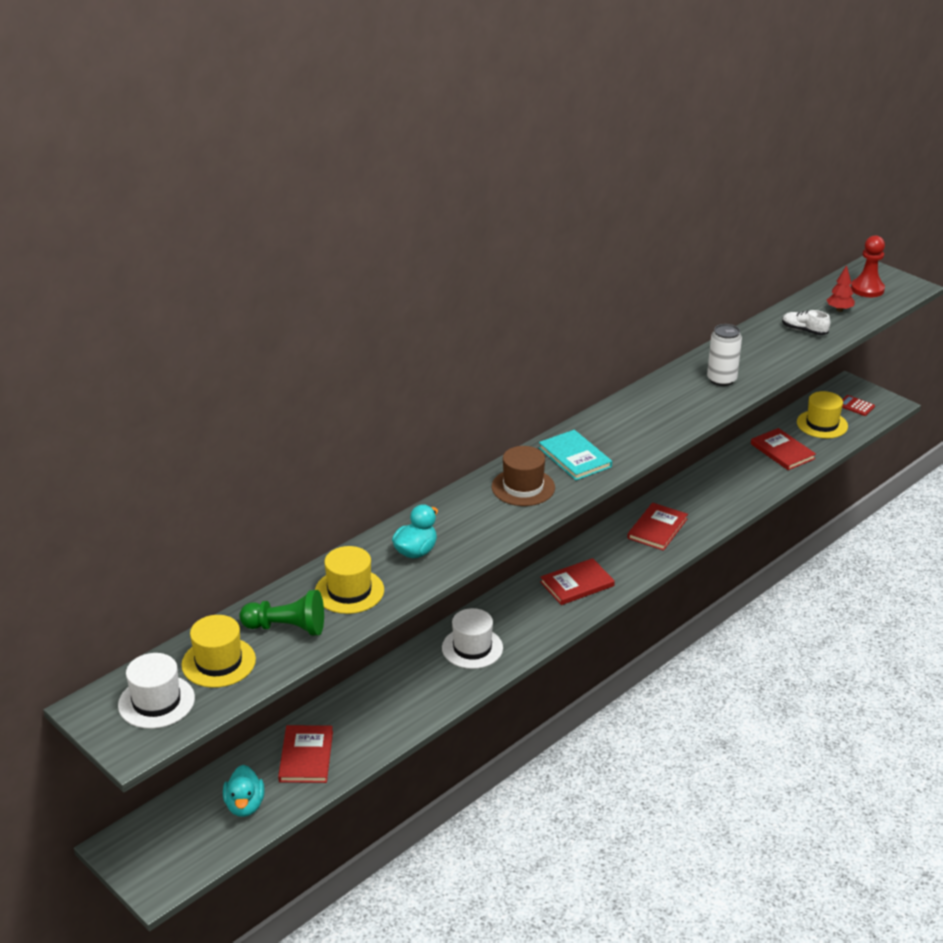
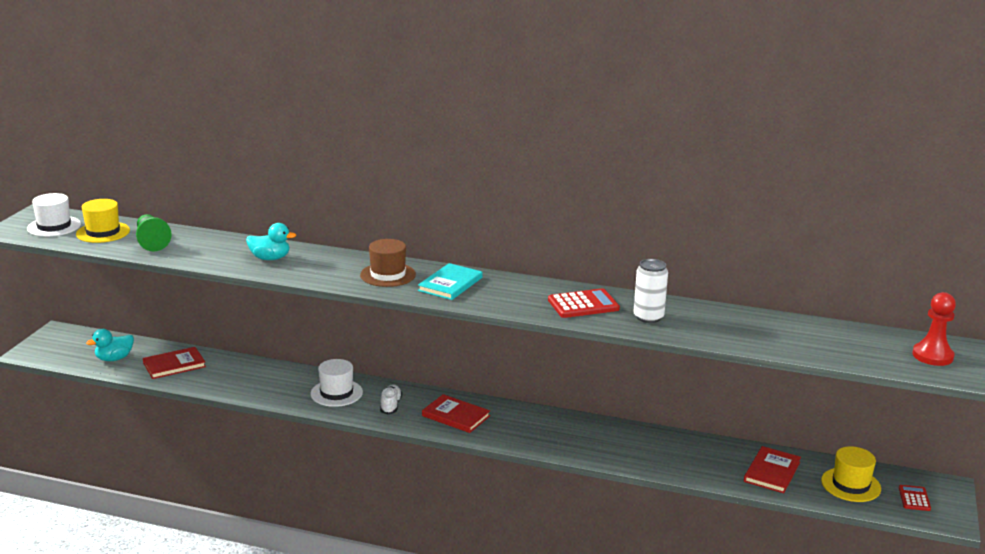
camera: 60 degrees right, 10 degrees down
(349, 591) = (206, 249): yellow hat -> none
(657, 528) = (571, 434): red book -> none
(673, 402) = (583, 304): none -> red calculator
(804, 330) = (795, 338): white shoe -> white shoe (390, 405)
(839, 310) = (864, 348): red tree -> none

